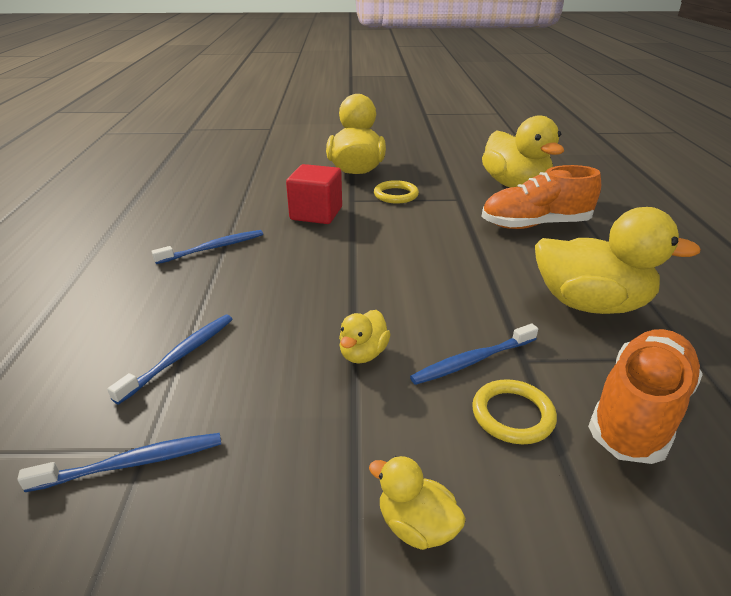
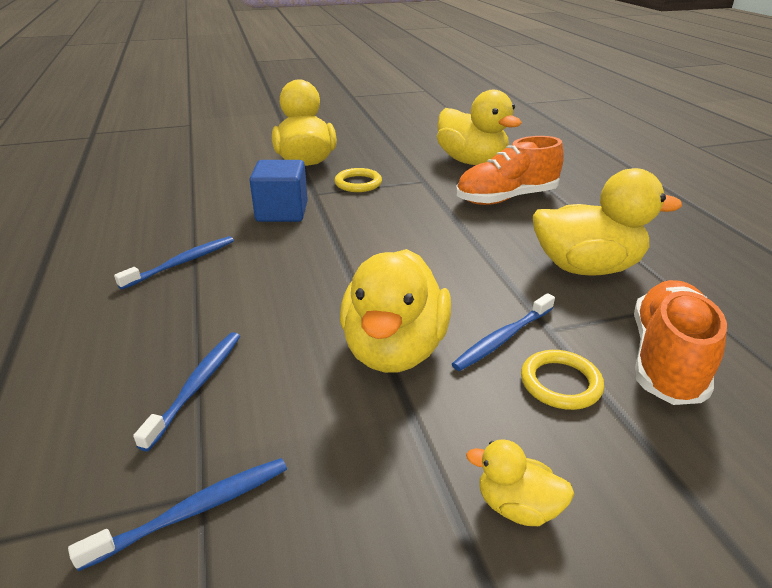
camera: 15 degrees left, 0 degrees up
(316, 213) = (282, 212): red cube -> blue cube
(363, 354) = (394, 349): yellow duck -> yellow duck, size x2.13

